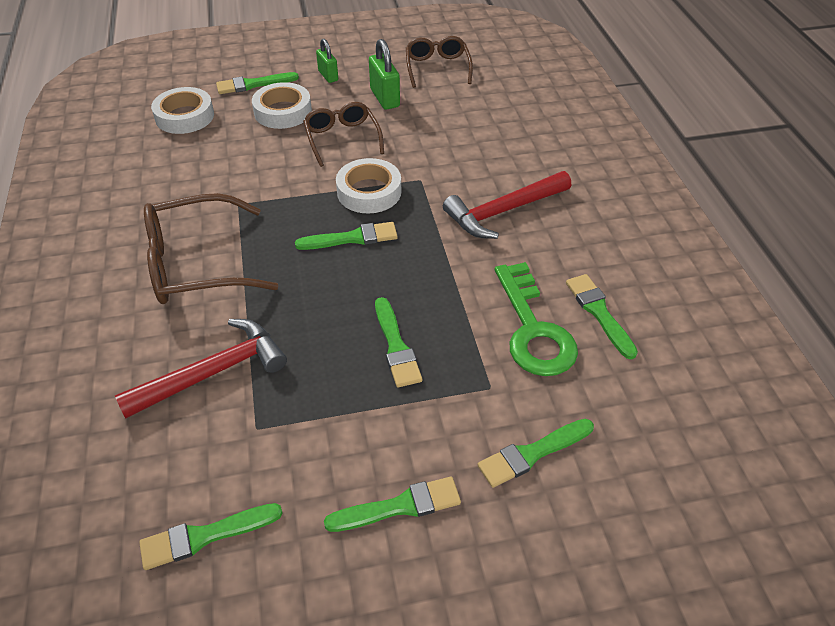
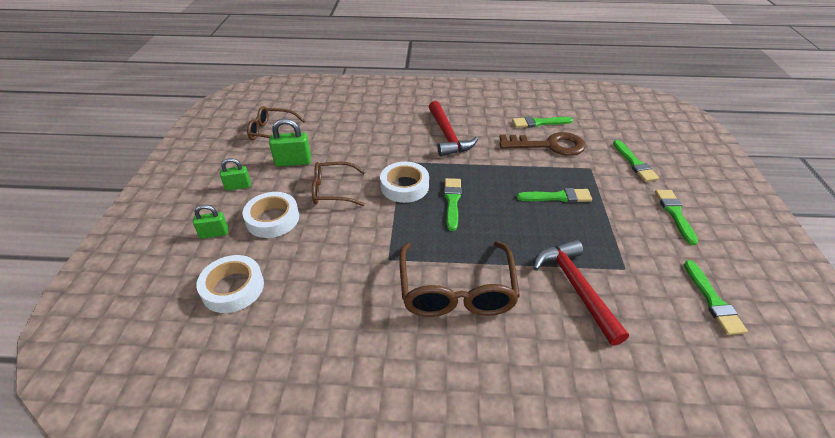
camera: 75 degrees left, 5 degrees down
(253, 84) = (214, 234): green brush -> green padlock
(533, 329) = (549, 145): green key -> brown key

